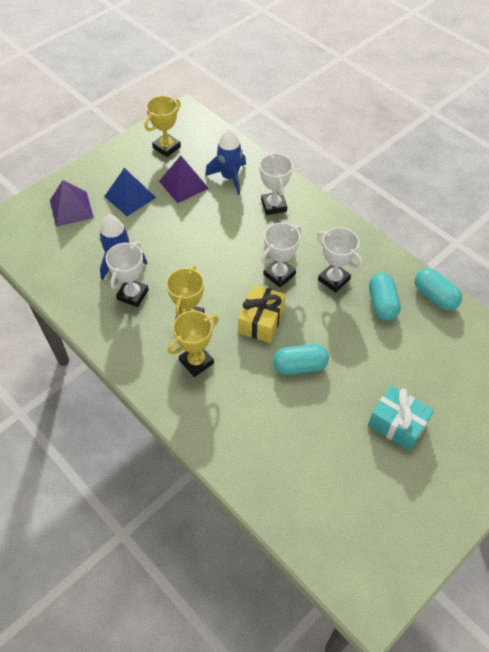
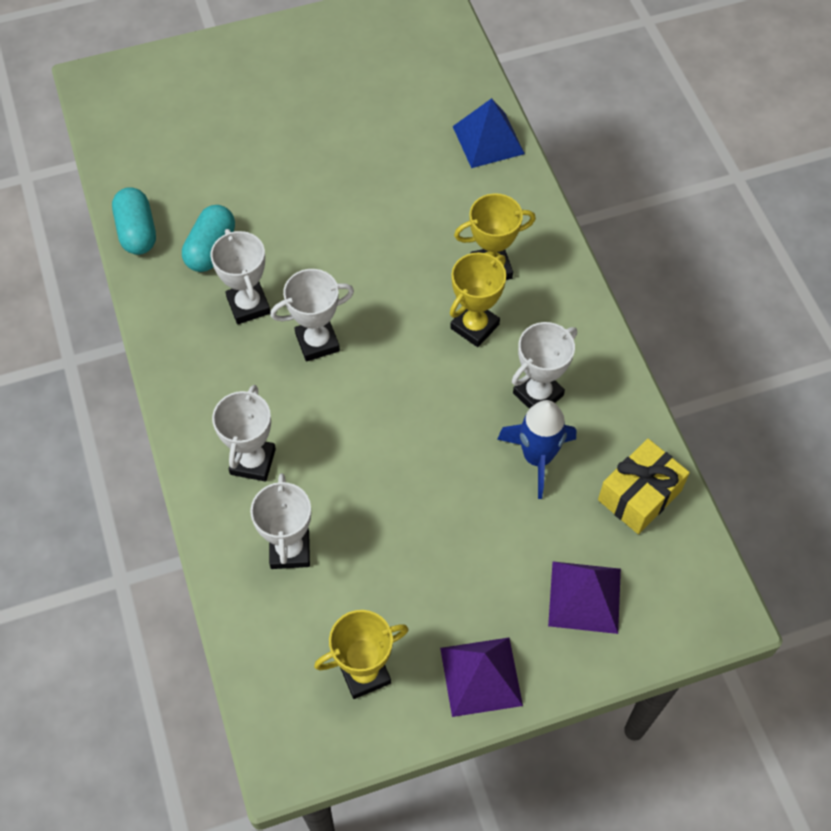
camera: 155 degrees left, 5 degrees up
(130, 197) = (476, 580): blue pyramid -> blue pyramid (488, 140)
(183, 184) = (374, 568): purple pyramid -> purple pyramid (481, 676)
(229, 177) = (290, 550): blue rocket -> white trophy
(261, 321) = (381, 287): yellow gift -> yellow gift (639, 495)
(300, 366) = (366, 215): turquoise capsule -> none
(397, 424) = (300, 117): turquoise gift -> none

